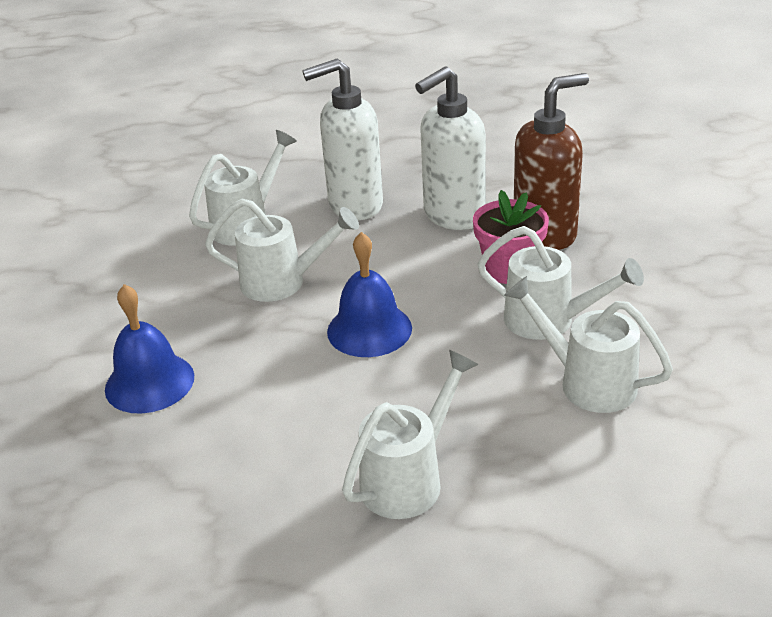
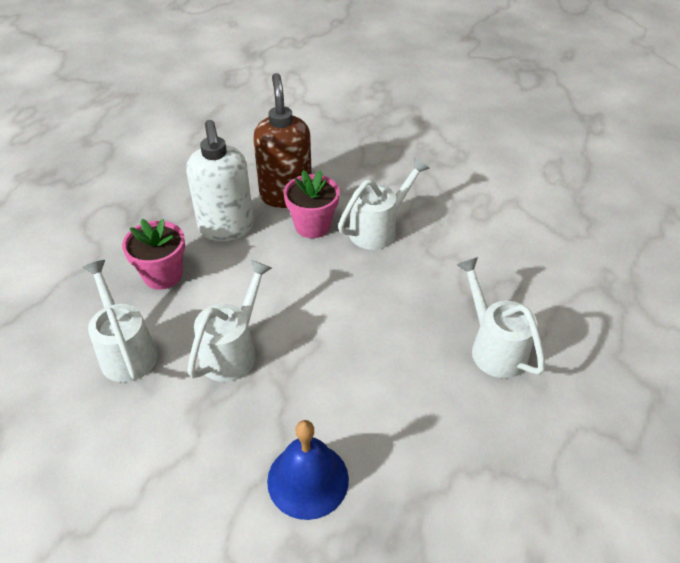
camera: 70 degrees left, 10 degrees up
(354, 205) = (163, 275): white soap dispenser -> pink flower pot
(369, 329) = (329, 318): blue bell -> none
(587, 382) = (445, 236): white watering can -> none

